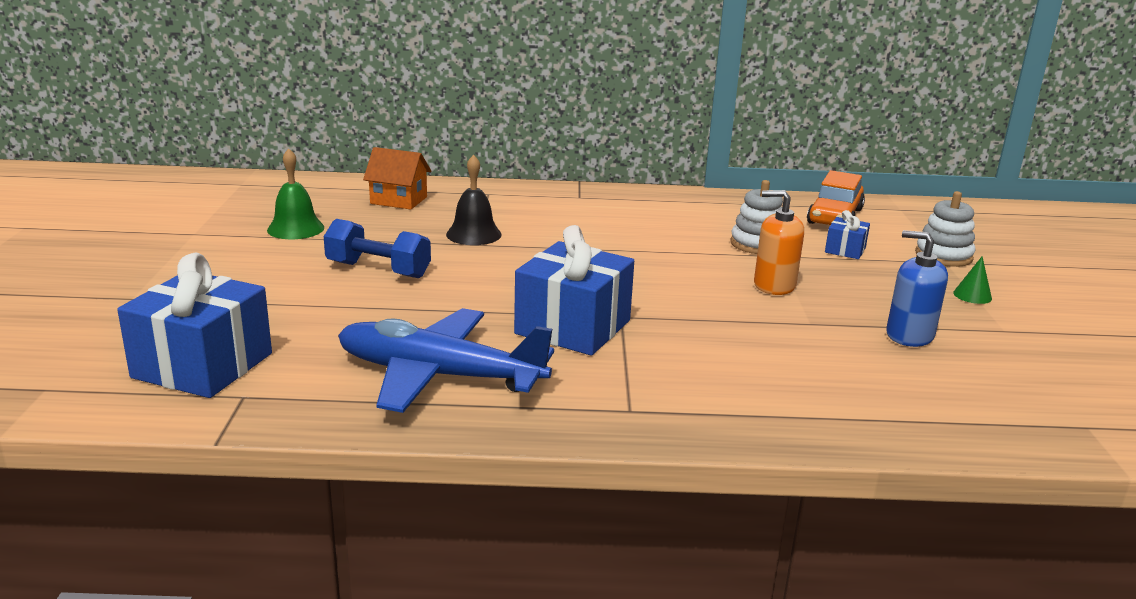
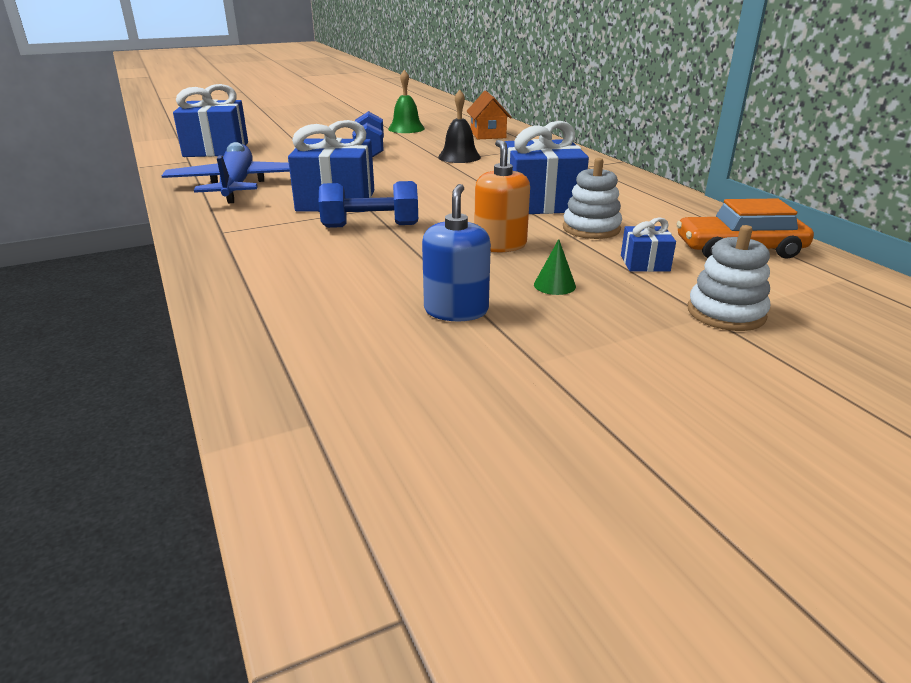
camera: 65 degrees right, 5 degrees up
(672, 242) = (540, 202): none -> blue gift
(678, 326) = (370, 226): none -> blue dumbbell
(972, 295) = (619, 337): green cone -> green cone (554, 285)

